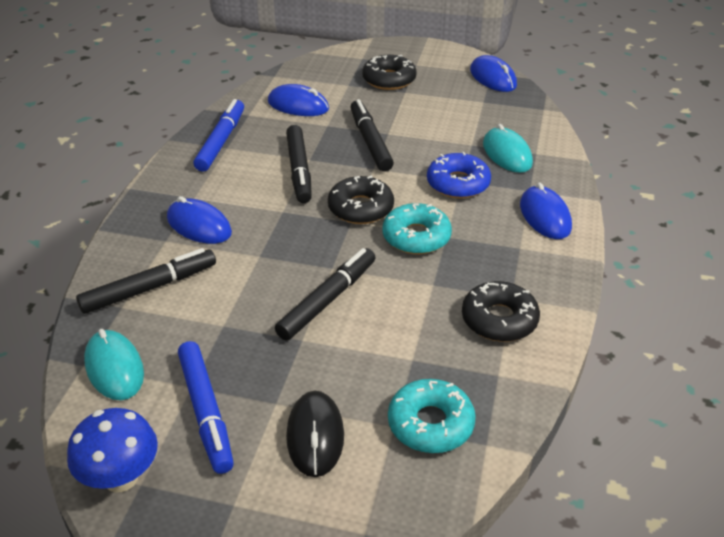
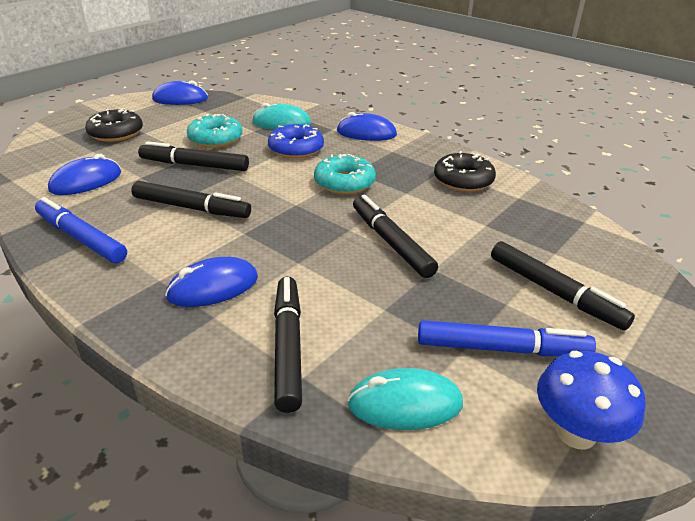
camera: 65 degrees left, 5 degrees down
(315, 436) = (554, 292): black mouse -> black marker
(360, 208) = (282, 194): black donut -> none
(430, 424) = (558, 236): turquoise donut -> turquoise donut (215, 139)

